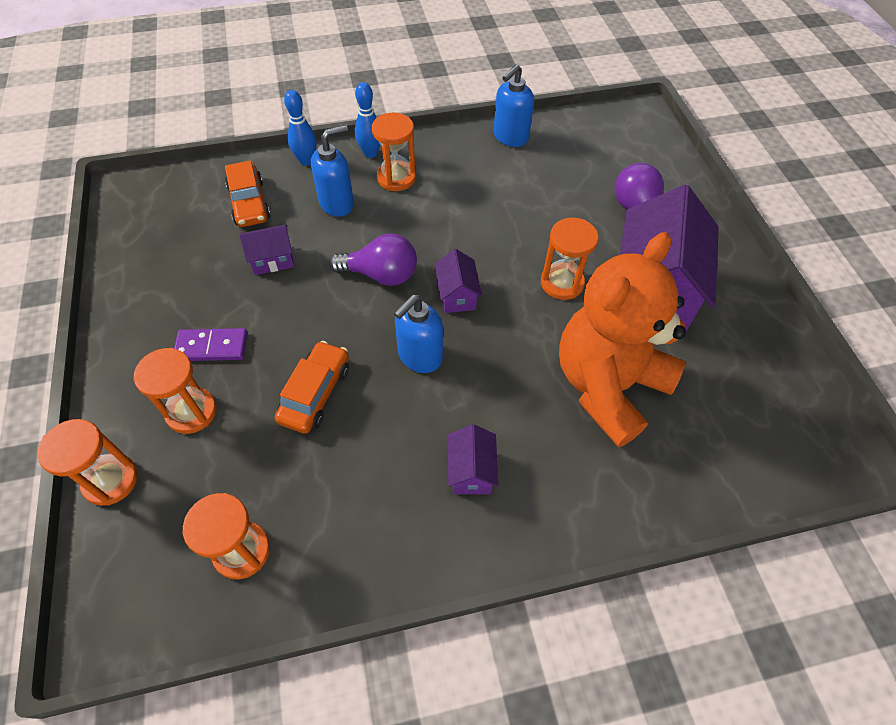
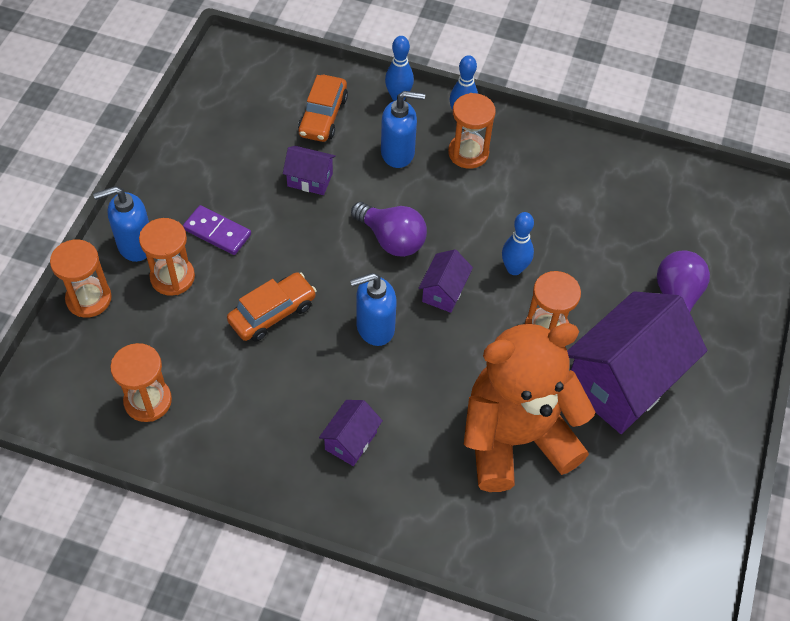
camera: 30 degrees right, 0 degrees up
(500, 249) = (514, 269): none -> blue bowling pin
(510, 137) = (609, 162): blue soap dispenser -> blue soap dispenser (135, 245)

